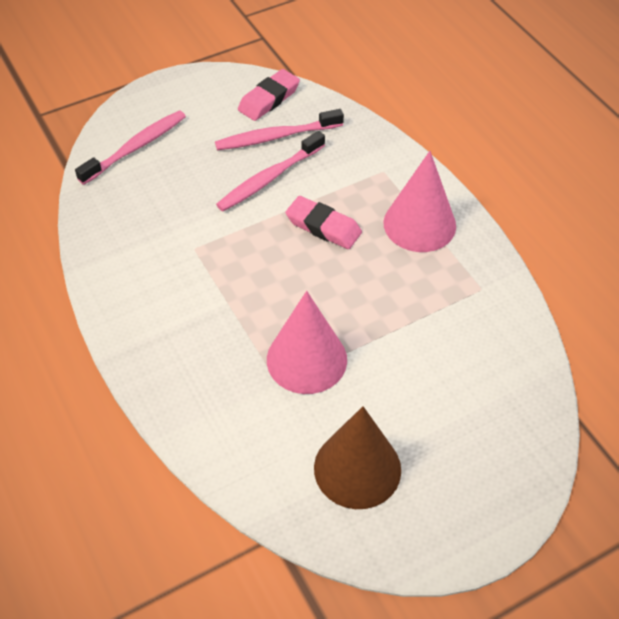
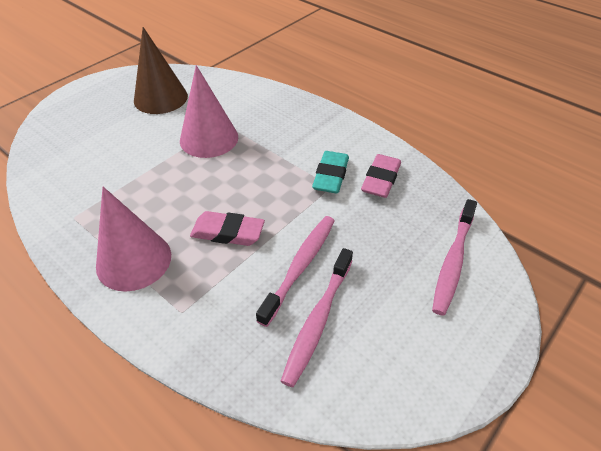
camera: 160 degrees right, 5 degrees down
(186, 260) = (331, 176): none -> turquoise eraser
(269, 99) = (355, 378): pink eraser -> pink eraser (381, 179)
(276, 137) = (318, 320): pink toothbrush -> pink toothbrush turned 150 degrees clockwise

